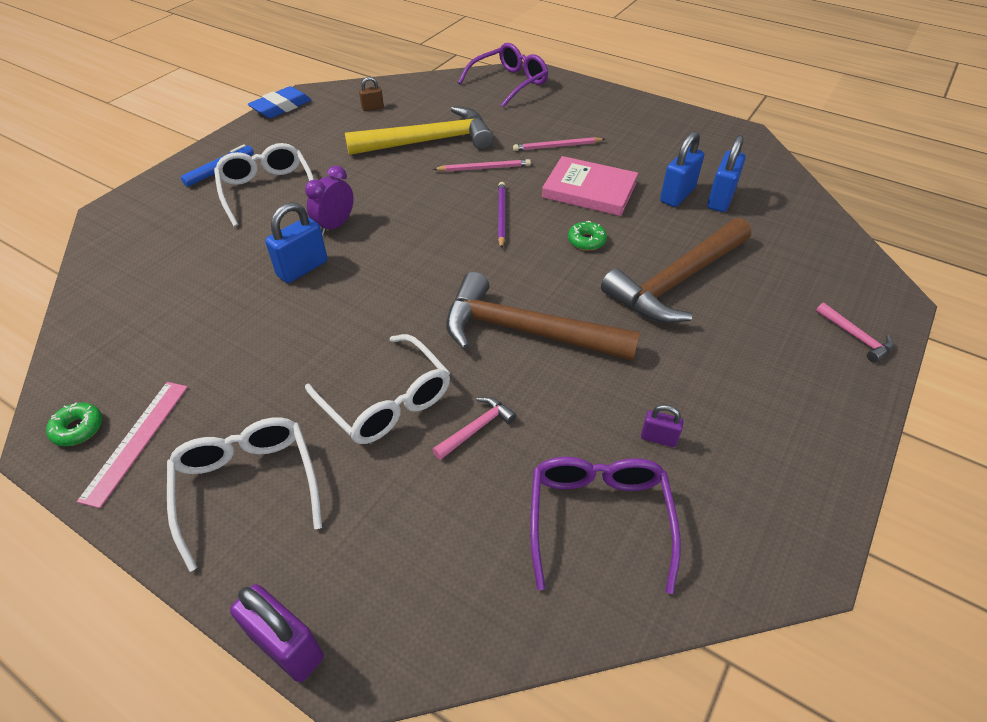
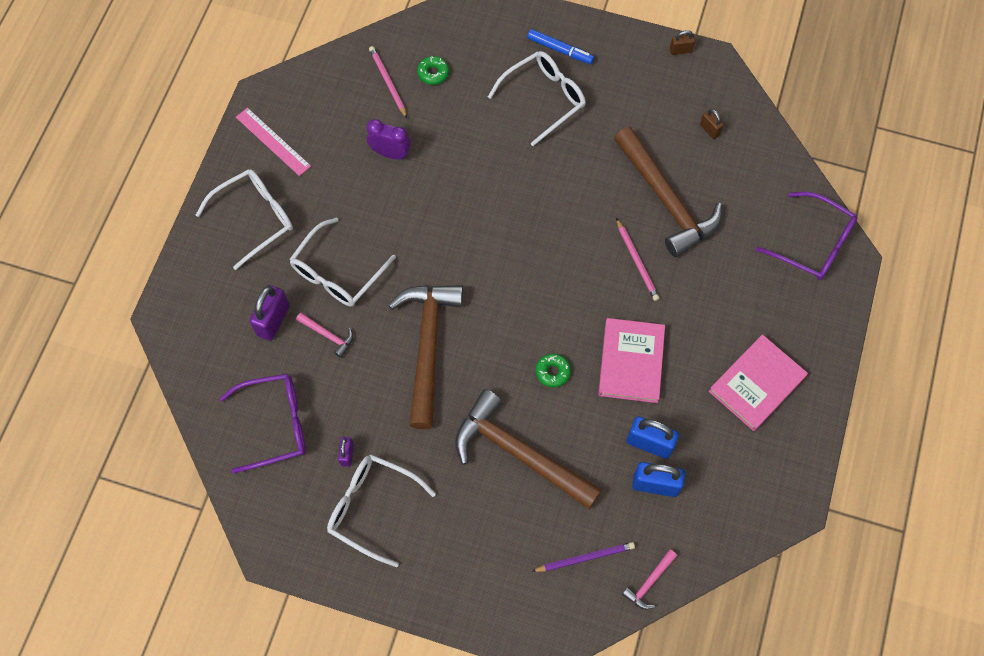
camera: 75 degrees right, 20 degrees up
(78, 429) = (274, 105): green donut -> green donut (433, 73)
(136, 440) = (273, 141): pink ruler -> pink ruler turned 45 degrees clockwise
(281, 107) = (680, 50): blue eraser -> brown padlock
(287, 646) = (166, 280): purple padlock -> purple padlock (273, 320)
(302, 268) = (453, 167): blue padlock -> none
(335, 225) = (513, 169): purple clock -> purple clock (390, 153)
(428, 141) = (666, 200): yellow hammer -> brown hammer
(501, 216) = (567, 294): purple pencil -> purple pencil (585, 557)
(557, 146) = (699, 319): pink pencil -> pink pencil (388, 82)
(629, 130) = (756, 384): none -> pink book
(737, 424) = (372, 508): none -> white glasses
(855, 337) = (488, 601): pink hammer -> pink hammer (649, 582)

